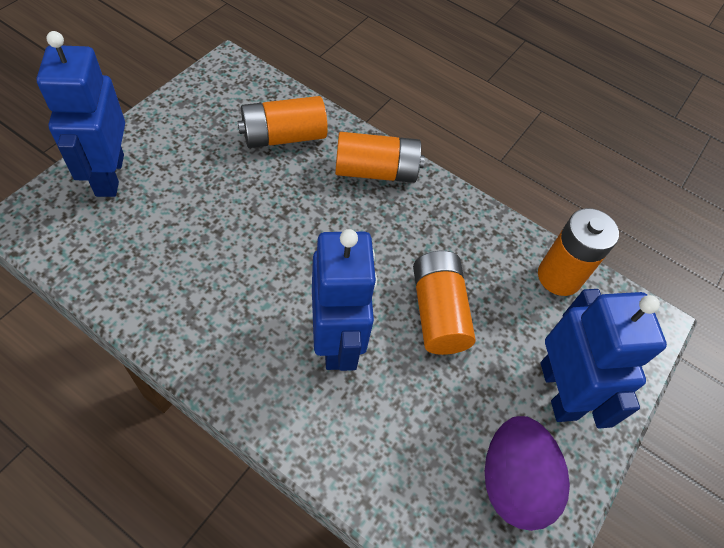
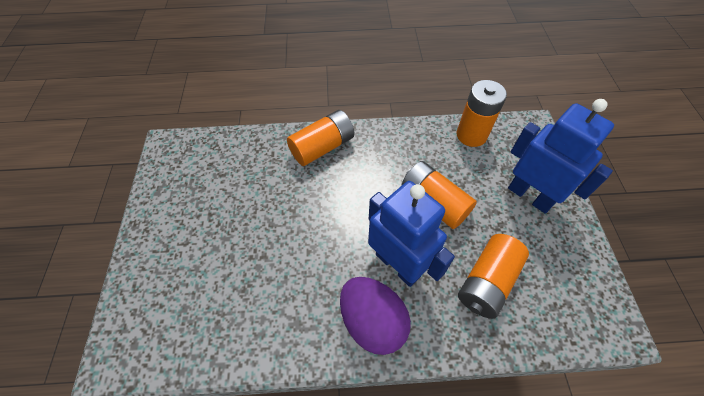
camera: 30 degrees left, 0 degrees up
(109, 175) = (151, 277): blue robot -> none
(283, 136) = (247, 166): orange battery -> orange battery (487, 282)
(513, 482) = (558, 264): purple egg -> purple egg (372, 321)

